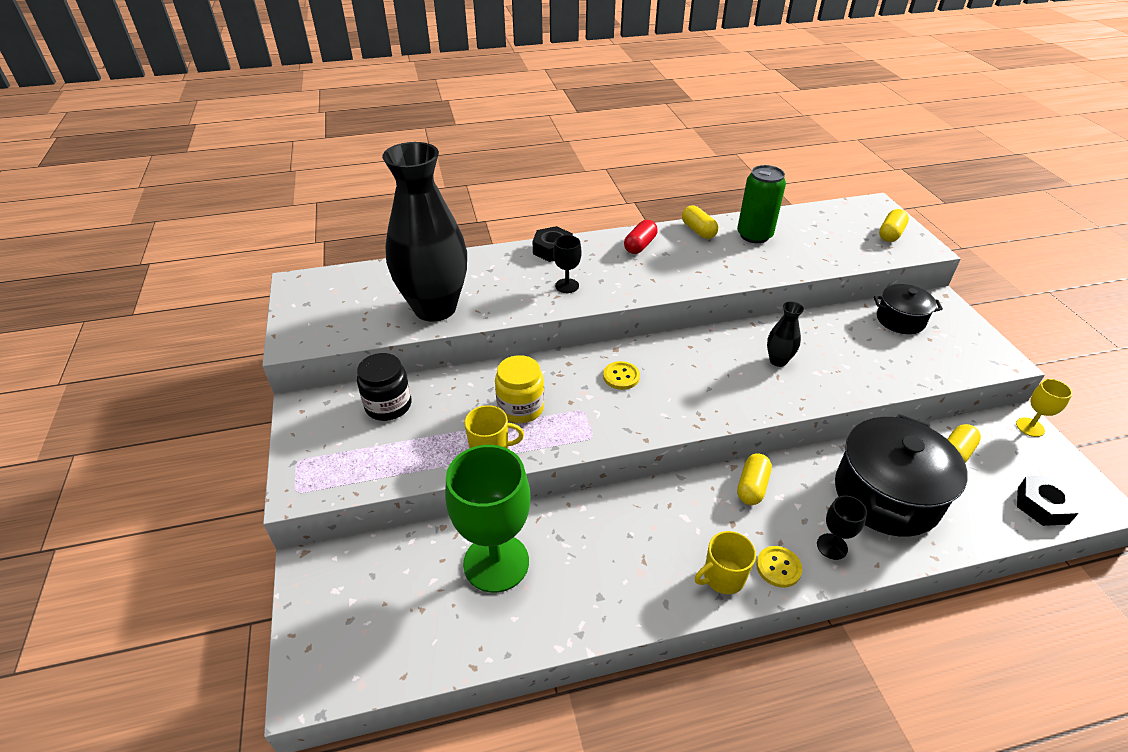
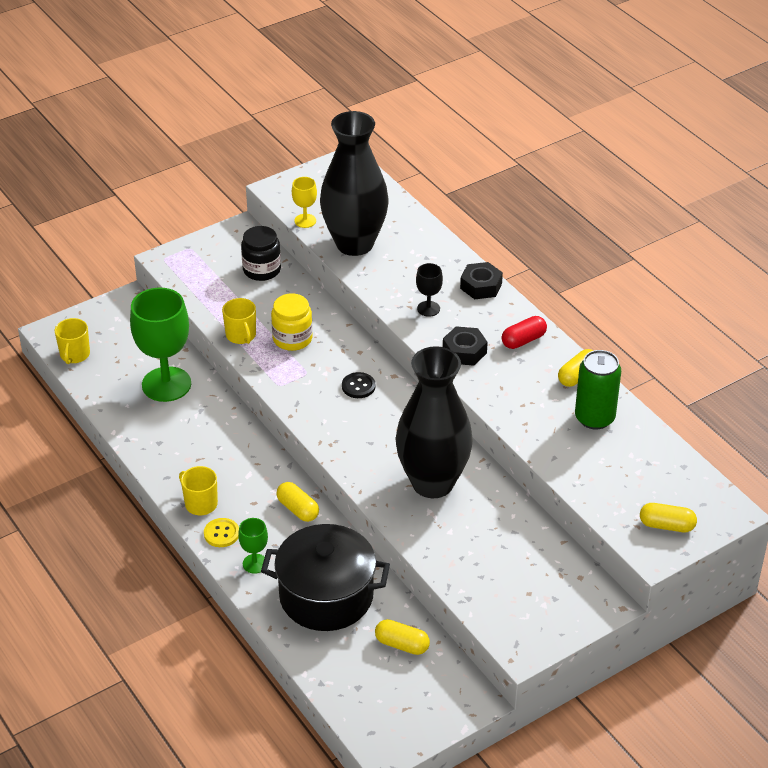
camera: 70 degrees right, 0 degrees up
(377, 663) = (74, 355): none -> yellow mug
(621, 376) = (358, 386): yellow button -> black button
(640, 245) = (523, 340): red capsule -> red capsule turned 45 degrees counterclockwise
(752, 486) = (298, 509): yellow capsule -> yellow capsule turned 45 degrees clockwise
(778, 360) = (432, 483): black vase -> black vase, size x2.44
(832, 546) = (255, 563): black goblet -> green goblet
(900, 320) = (550, 569): black pot -> none
(1030, 427) = (469, 705): yellow goblet -> yellow goblet (305, 221)
(1042, 505) = (361, 705): black nut -> black nut (464, 351)

